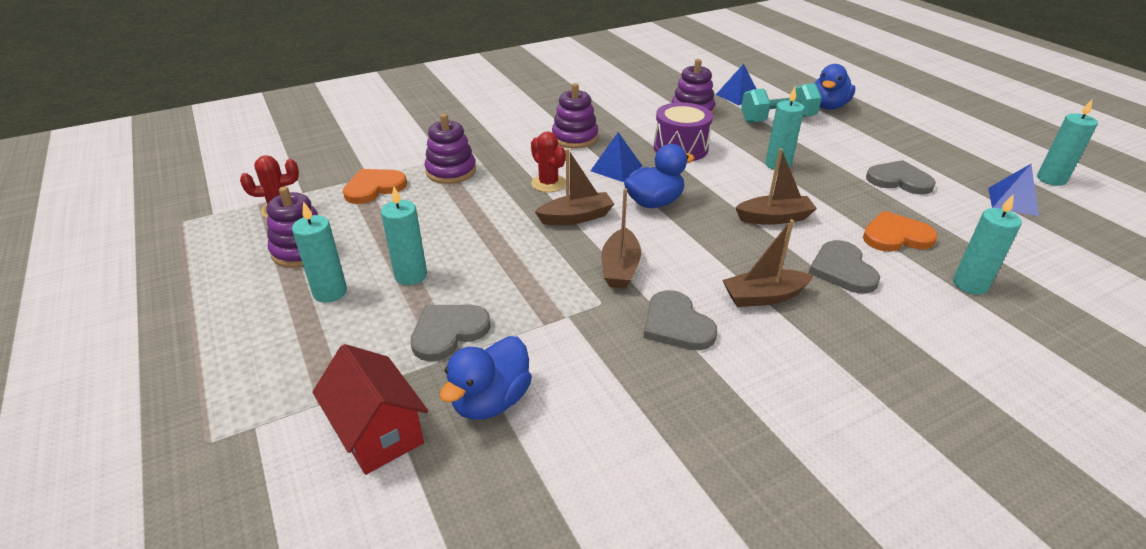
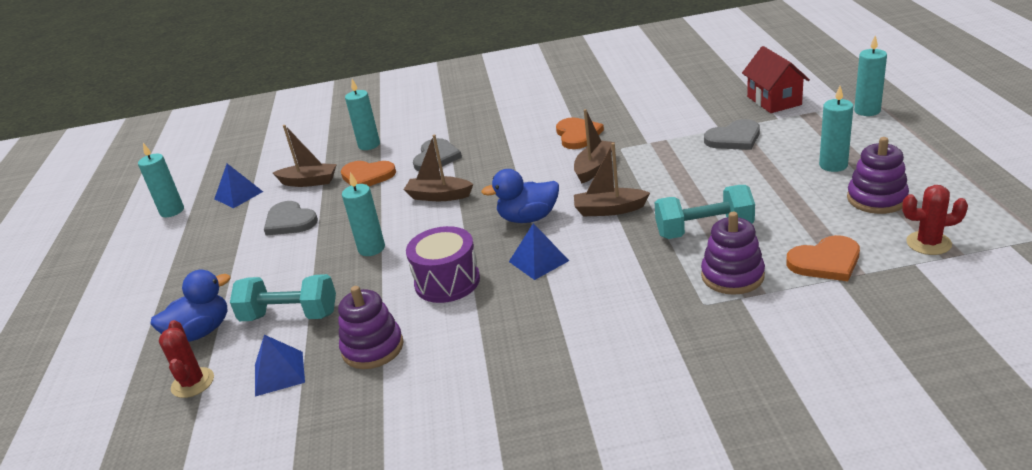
camera: 155 degrees left, 5 degrees down
(411, 275) = (766, 173): turquoise candle -> turquoise candle (867, 111)
(477, 205) = (704, 230): none -> turquoise dumbbell
(491, 401) = (708, 109): blue duck -> none
(548, 183) = (622, 248): red cactus -> red cactus (193, 383)
(575, 138) = (561, 314): purple stacking toy -> none
(676, 324) = (577, 135): grey heart -> orange heart
(763, 297) = (507, 146): brown boat -> brown boat (309, 182)

